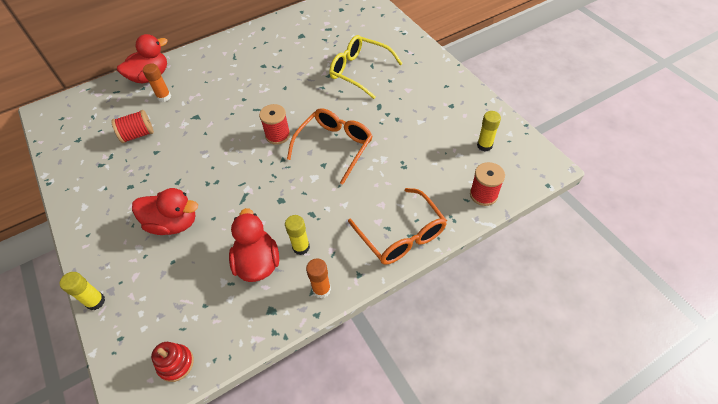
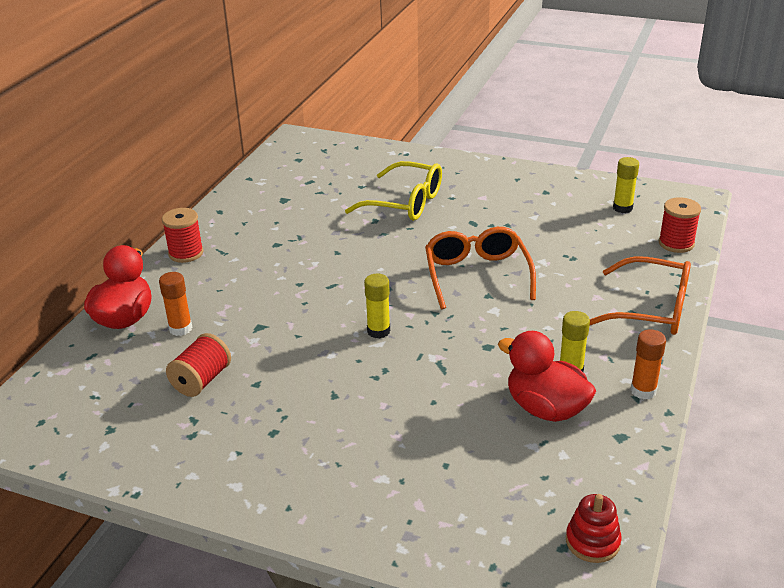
camera: 40 degrees left, 20 degrees down
(95, 301) = (406, 556): yellow glue stick -> yellow glue stick (378, 331)
(173, 223) = (391, 432): red duck -> none
(278, 135) = (396, 295): red spool -> red spool (186, 253)
(359, 71) = (405, 203): yellow glasses -> yellow glasses turned 150 degrees counterclockwise

